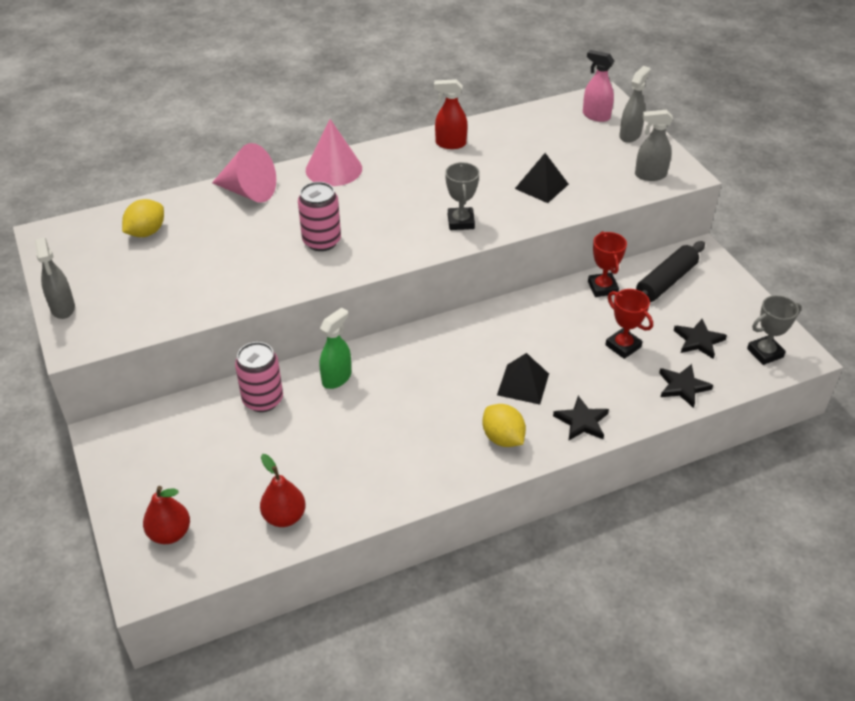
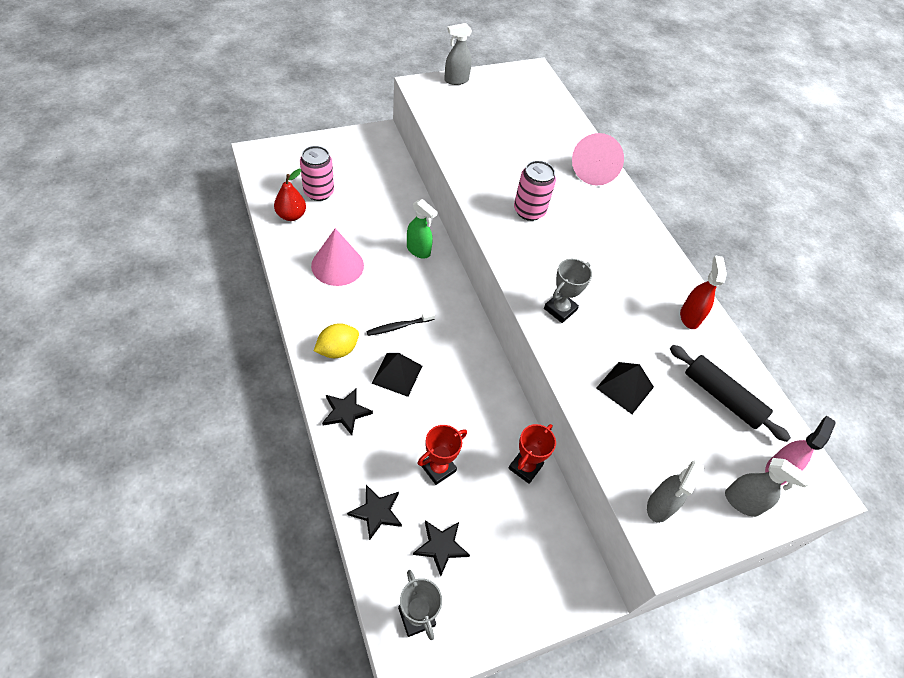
camera: 85 degrees right, 10 degrees up
(146, 232) = (538, 116): yellow lemon -> none
(170, 533) = (292, 163): red pear -> none
(263, 400) = (401, 208): pink can -> pink can (318, 192)
(333, 169) = (633, 225): pink cone -> pink cone (337, 265)
(458, 387) = (399, 326): none -> black toothbrush
(460, 222) = (560, 309): grey trophy -> grey trophy turned 45 degrees counterclockwise
(602, 288) = (525, 467): red trophy -> red trophy turned 45 degrees counterclockwise
(650, 175) = (659, 506): grey spray bottle -> grey spray bottle turned 150 degrees counterclockwise
(665, 281) = (536, 535): black rolling pin -> black rolling pin (722, 397)

